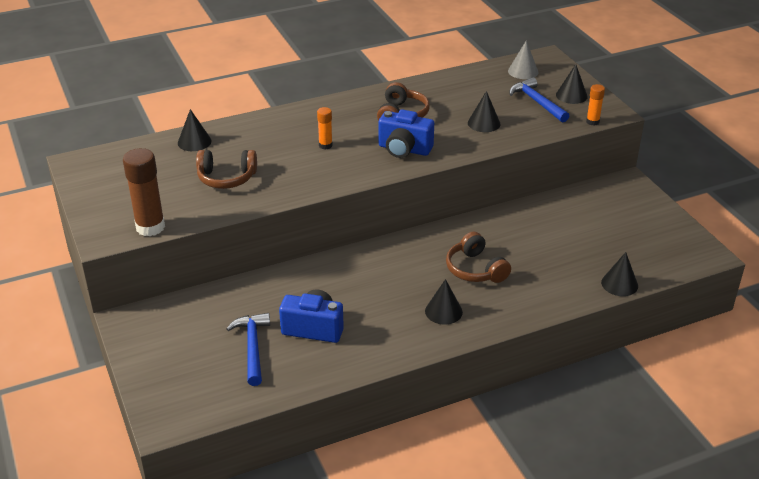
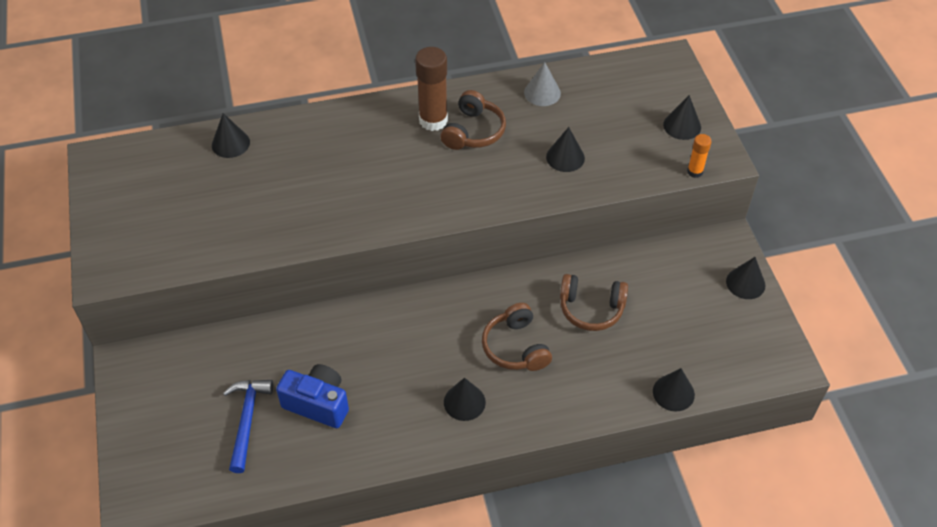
camera: 10 degrees right, 15 degrees up
(150, 227) = (154, 266): brown glue stick -> brown glue stick (433, 120)
(226, 178) = (253, 204): brown headphones -> brown headphones (591, 309)
(325, 145) = (374, 168): orange glue stick -> none
(404, 149) = (462, 186): blue camera -> none
(523, 71) = (635, 79): grey cone -> grey cone (542, 93)
(537, 102) = (637, 131): blue hammer -> none
(652, 206) = (745, 283): none -> black cone

